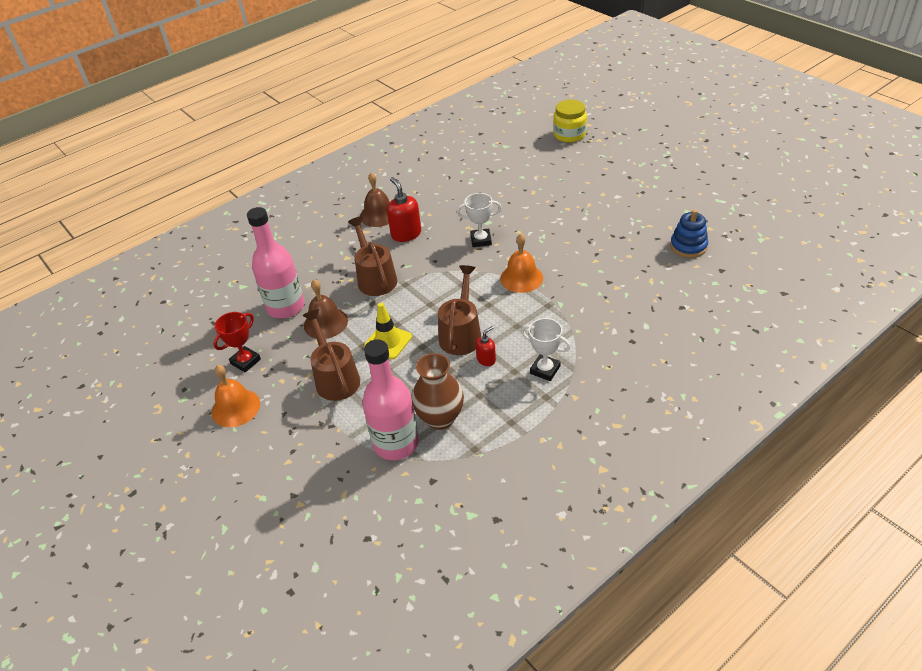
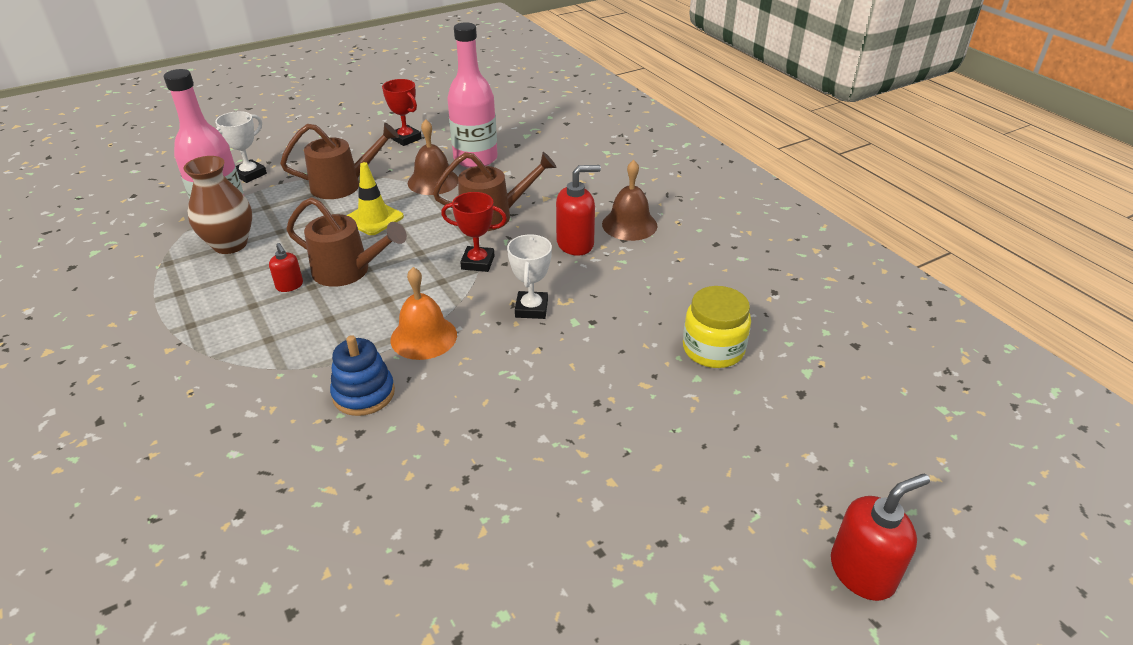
camera: 95 degrees right, 5 degrees down
(236, 408) = (347, 135): orange bell -> none
(436, 273) = (478, 262): none -> red trophy
(545, 370) = (233, 331): white trophy -> white trophy (250, 174)
(569, 135) = (848, 475): yellow jar -> yellow jar (713, 349)
(618, 131) = (862, 572): none -> red soap dispenser
(688, 246) = (389, 578): blue stacking toy -> blue stacking toy (363, 394)

